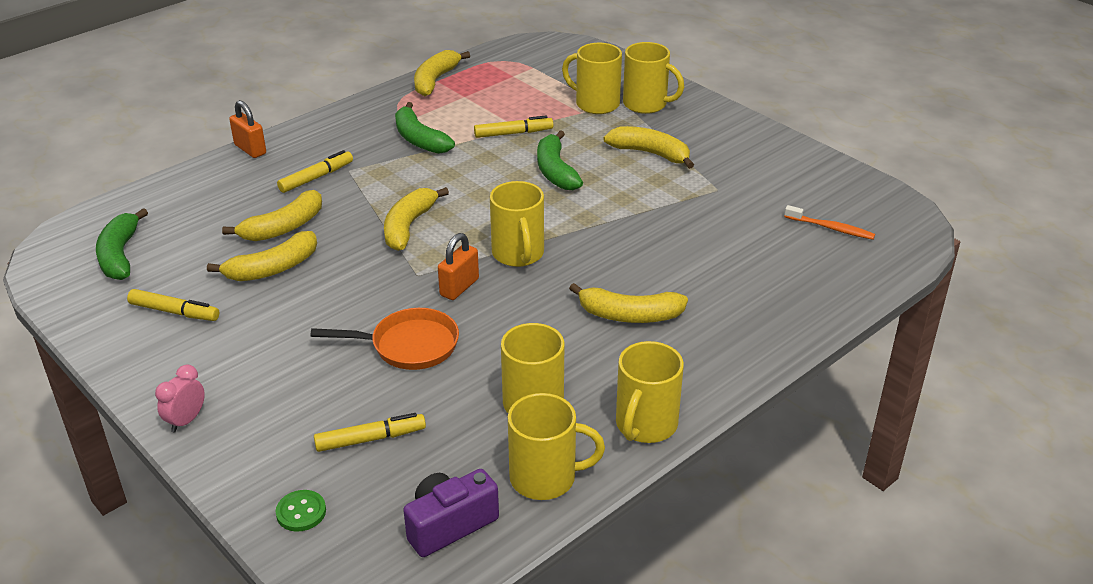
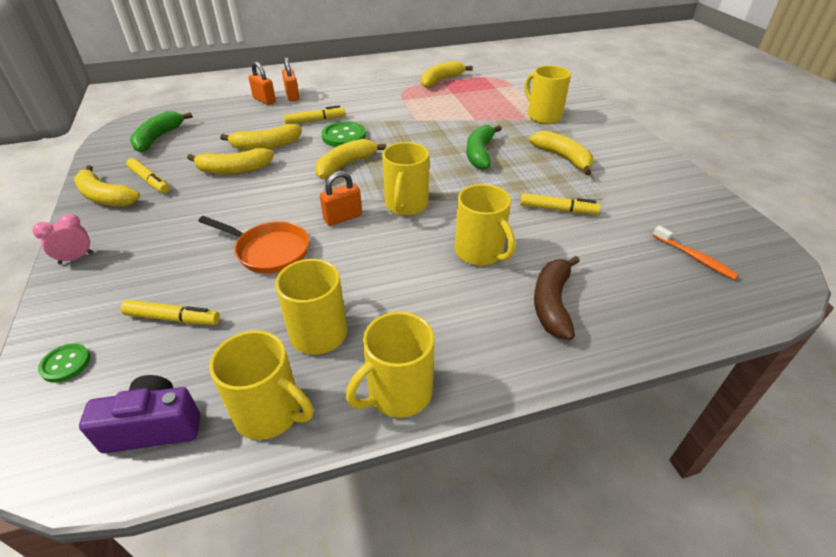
camera: 25 degrees right, 5 degrees up
(216, 165) = (264, 100): none -> orange padlock
(374, 190) = (344, 136): none -> green button
(419, 139) = (401, 112): green banana -> none
(513, 133) = (468, 122): yellow marker -> yellow marker (558, 209)
(629, 315) = (457, 281): yellow banana -> yellow banana (105, 197)
(646, 104) = (582, 124): yellow mug -> yellow mug (480, 252)
(729, 309) = (552, 303): none -> brown banana

